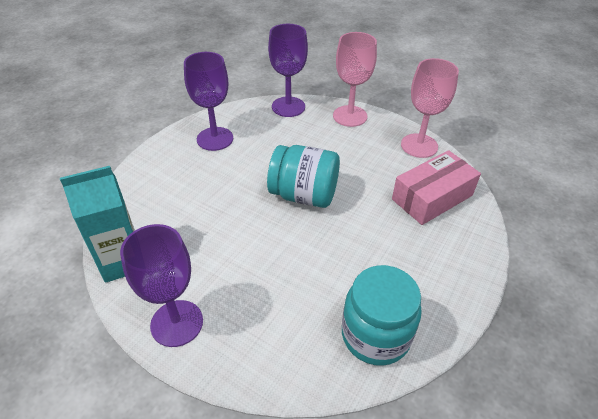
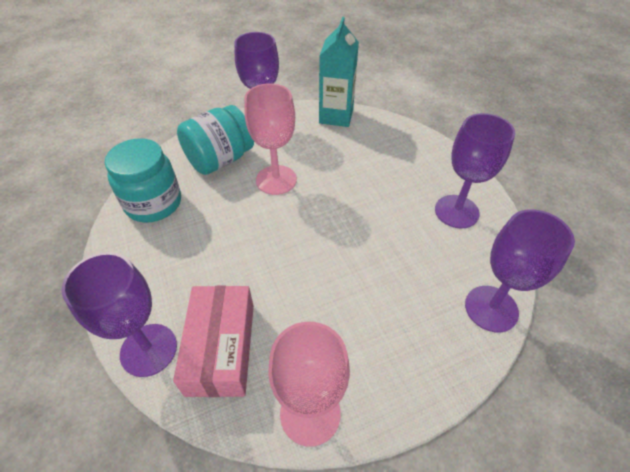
camera: 125 degrees right, 5 degrees up
(304, 195) = (319, 238): turquoise jar -> turquoise jar (220, 160)
(350, 116) = (430, 371): pink goblet -> pink goblet (276, 180)
(474, 230) = (149, 349): none -> purple goblet

